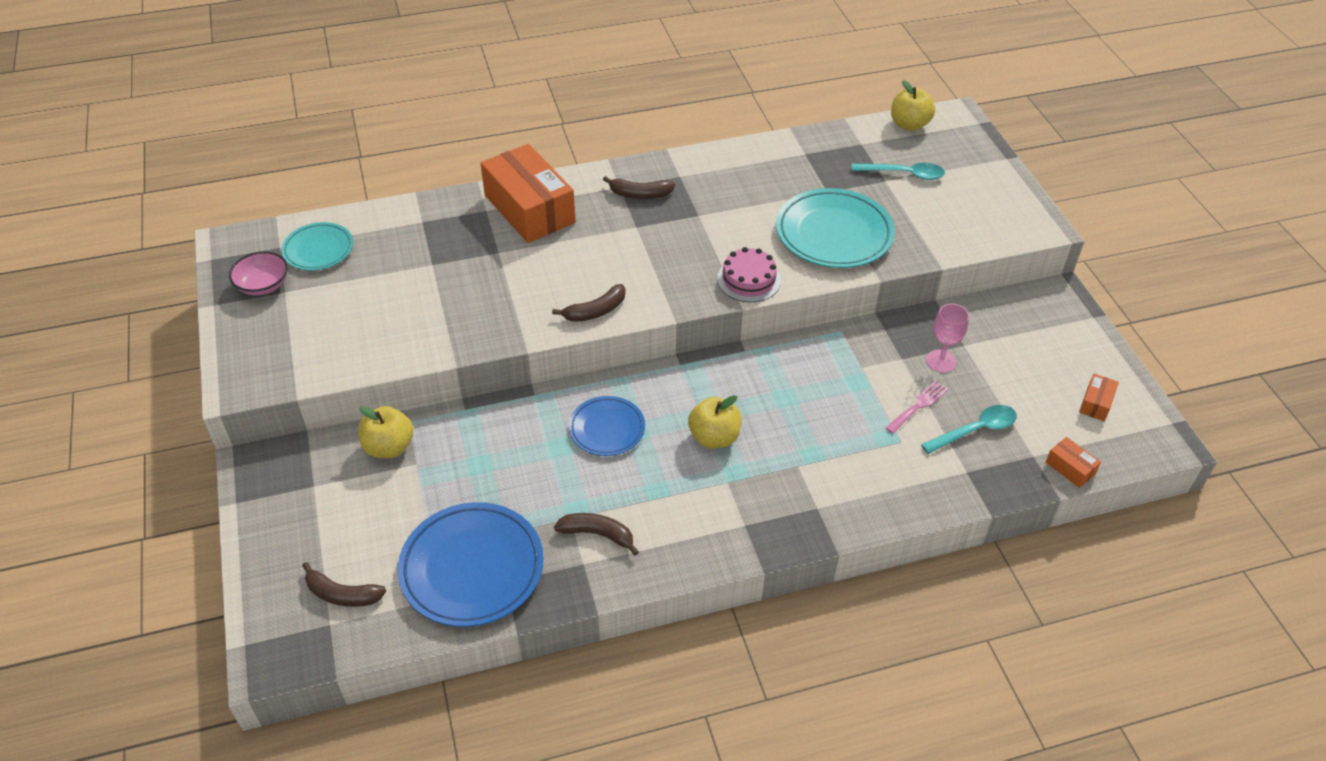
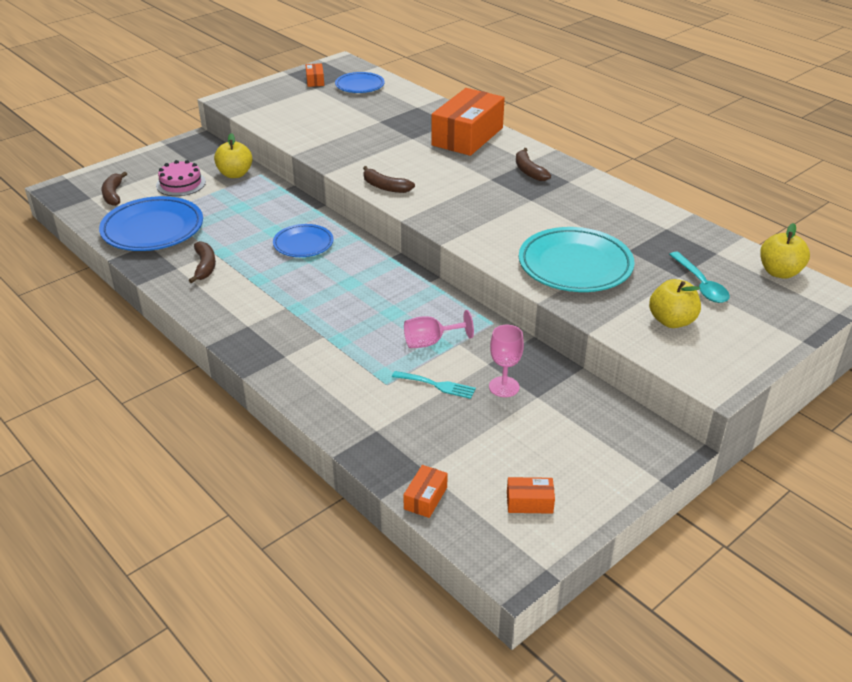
camera: 65 degrees right, 10 degrees down
(263, 285) = (315, 81): pink bowl -> orange box
(318, 250) = (360, 86): turquoise plate -> blue plate
(714, 437) = (326, 290): yellow apple -> yellow apple (671, 321)
(748, 280) = (477, 239): pink cake -> pink cake (181, 184)
(849, 386) = (430, 342): none -> pink goblet
(918, 405) = (437, 385): pink fork -> turquoise fork
(975, 430) = (431, 426): turquoise spoon -> none

